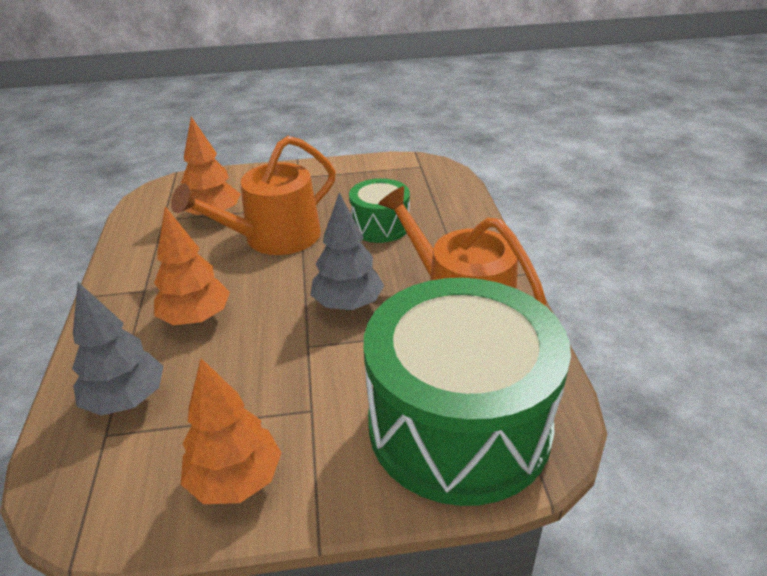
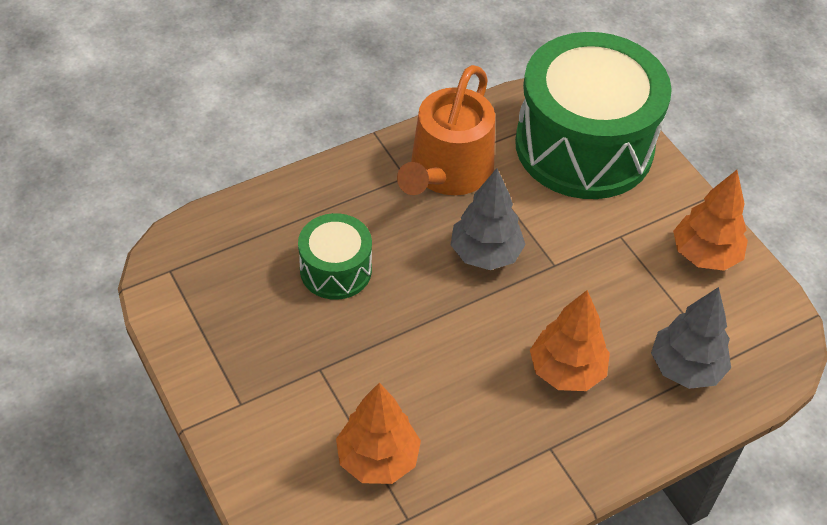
camera: 115 degrees left, 15 degrees up
(274, 237) = (400, 366): orange watering can -> none

